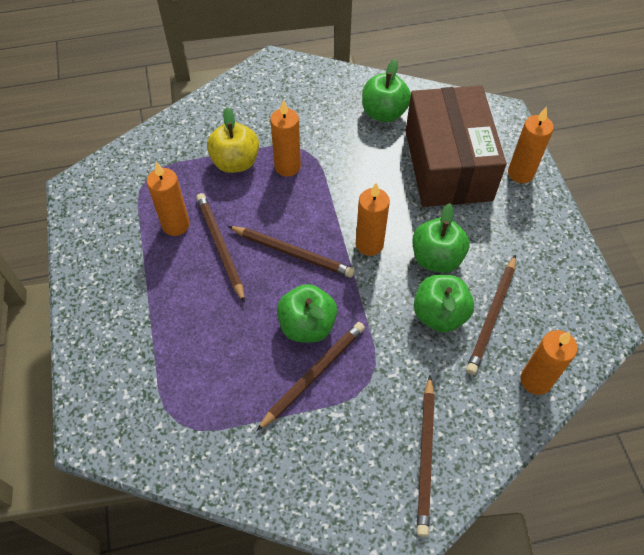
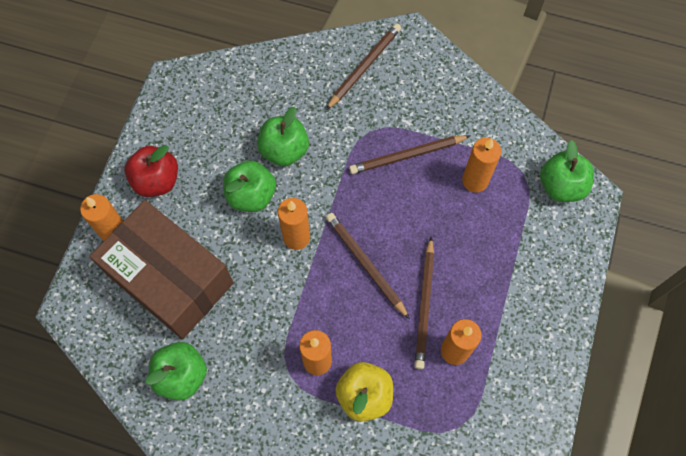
camera: 150 degrees left, 10 degrees up
(307, 325) = (390, 195): green apple -> green apple (561, 186)
(448, 164) = (170, 279): brown box -> brown box turned 75 degrees counterclockwise
(492, 316) = (246, 129): brown pencil -> none
(529, 228) = (157, 181): none -> red apple
(535, 380) = (254, 73): orange candle -> orange candle (475, 181)

